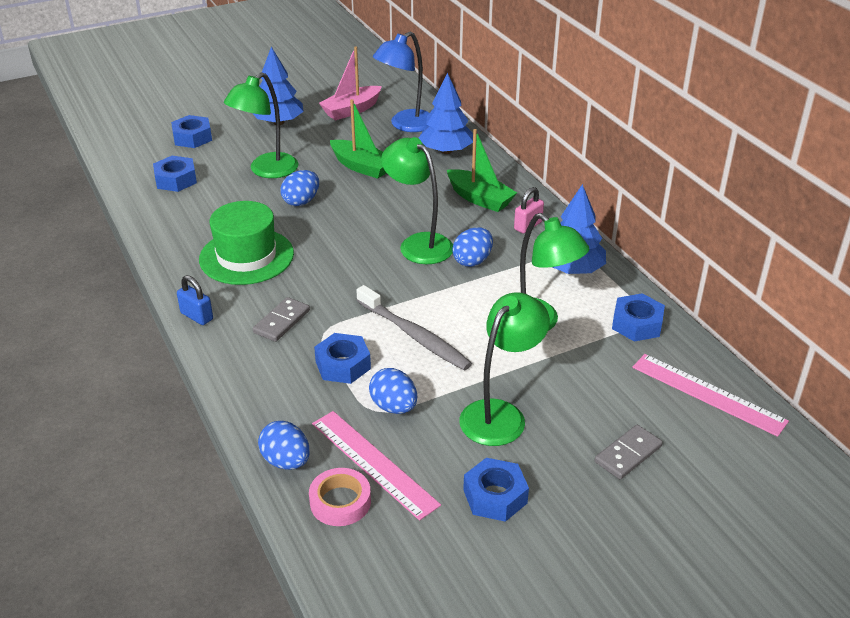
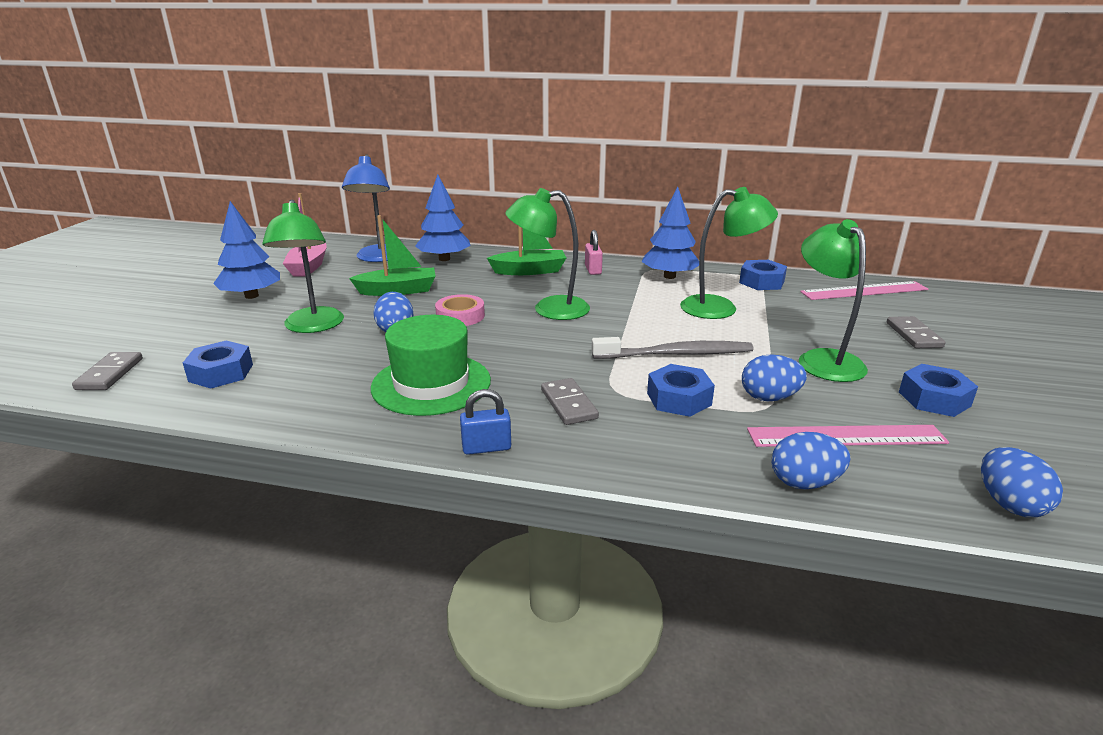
camera: 50 degrees left, 10 degrees down
(136, 149) = (110, 374): none -> grey domino
(192, 137) = (171, 339): blue nut -> none
(340, 502) = (894, 475): pink tape -> pink tape (460, 316)
(472, 261) = (606, 300): blue egg -> blue egg (1009, 504)

